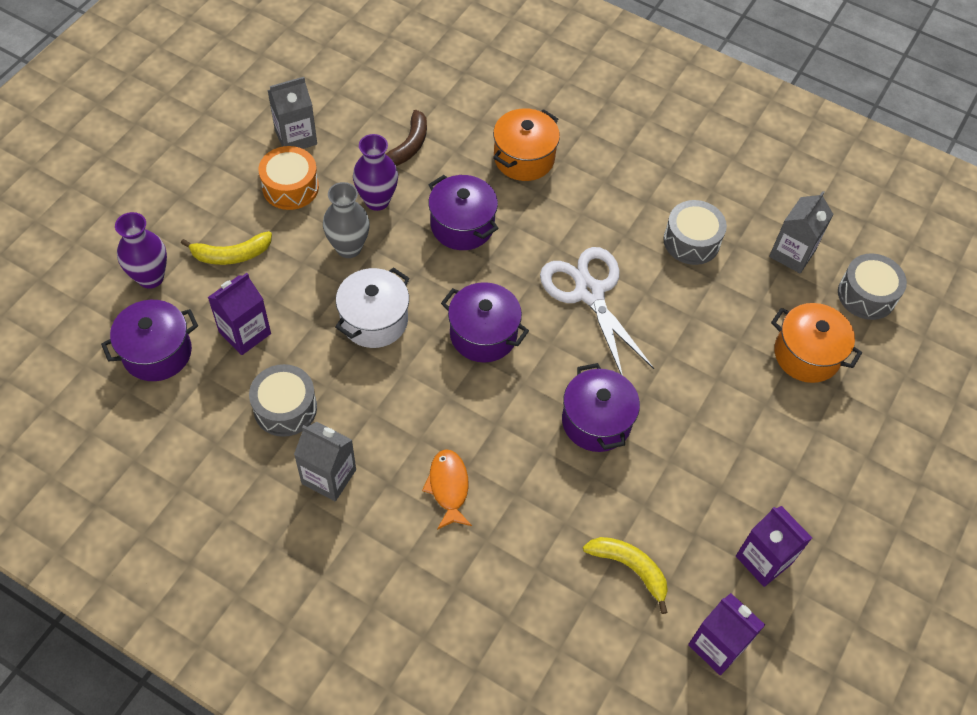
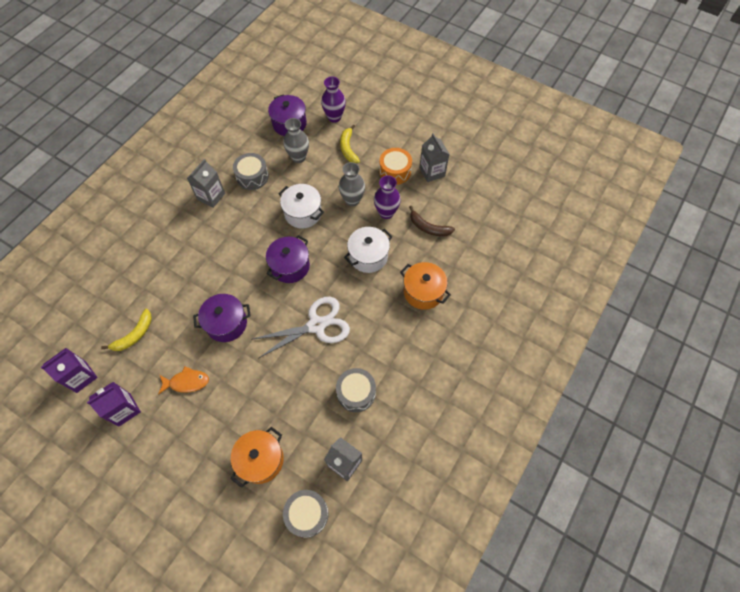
camera: 95 degrees right, 5 degrees up
(245, 333) = (298, 157): purple carton -> grey vase
(448, 487) = (197, 248): orange fish -> orange fish (187, 382)
(462, 225) = (368, 256): purple pot -> white pot

